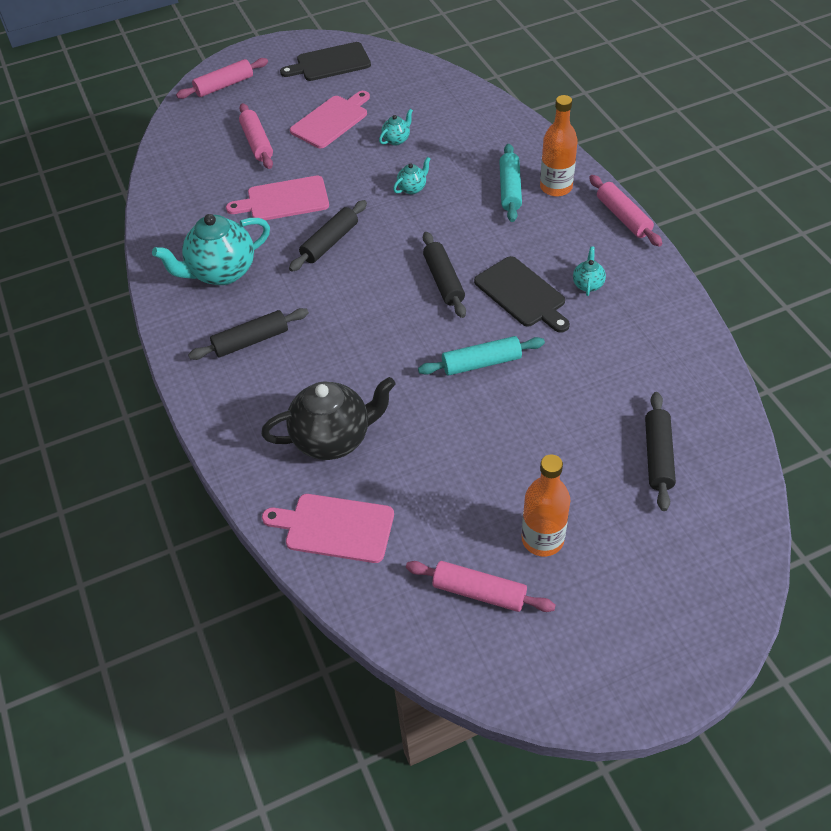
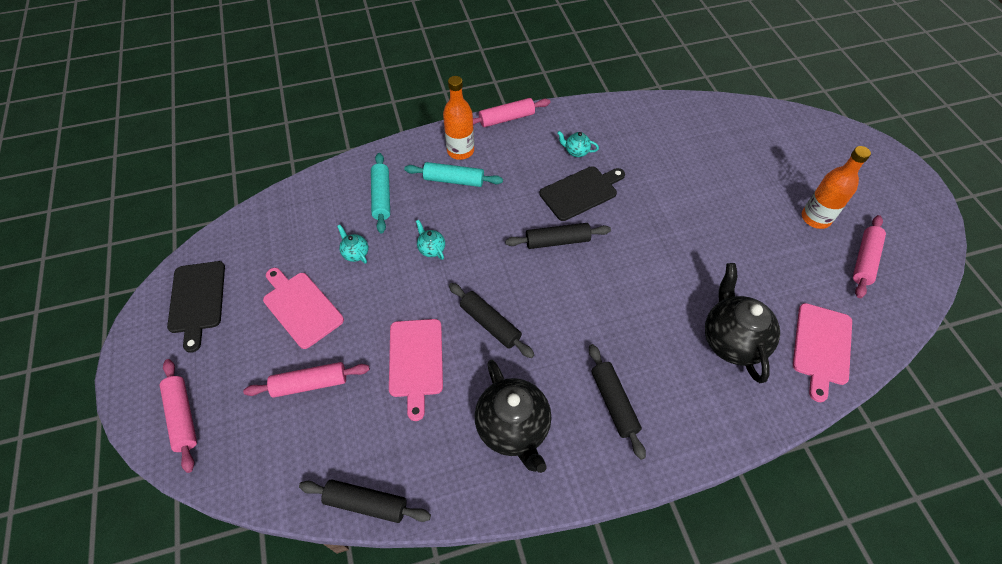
camera: 85 degrees left, 5 degrees up
(221, 272) = (513, 428): turquoise teapot -> black teapot
(481, 363) = (652, 228): turquoise rolling pin -> turquoise rolling pin (381, 197)
(658, 456) = (741, 146): black rolling pin -> black rolling pin (366, 503)

